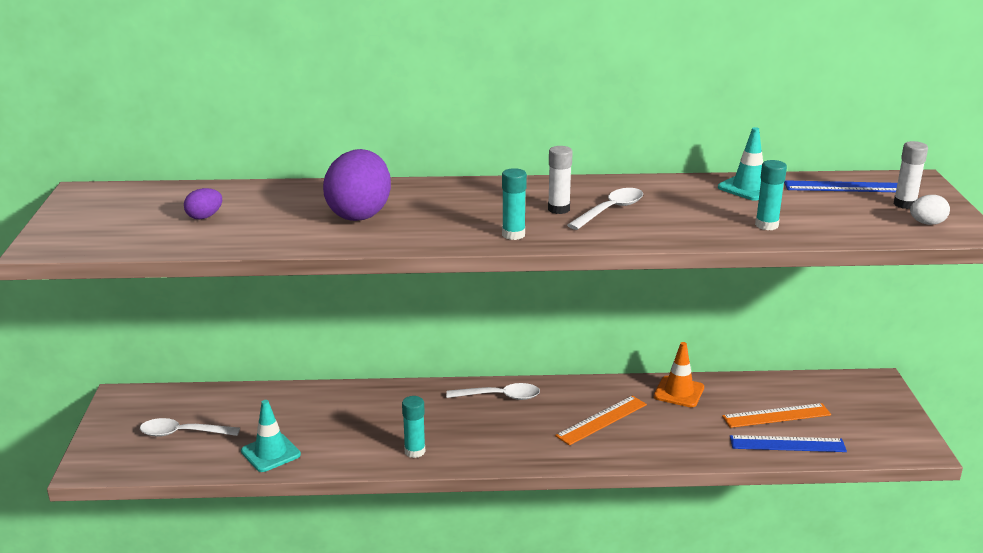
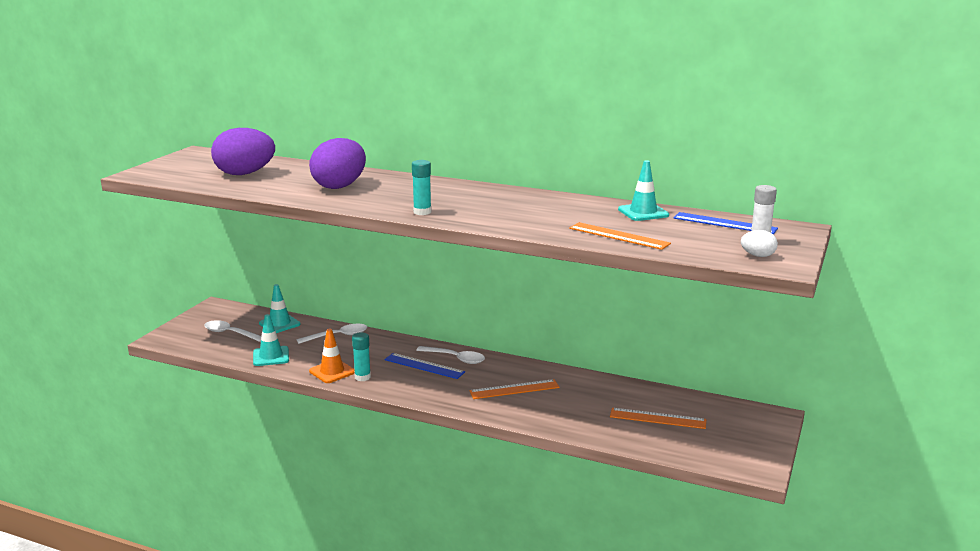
camera: 25 degrees right, 5 degrees down
(204, 217) = (245, 174): purple egg -> purple egg, size x2.21
(237, 403) = (279, 324): none -> turquoise traffic cone
(558, 209) = (477, 203): white glue stick -> none
(610, 210) = (513, 209): white spoon -> white spoon (338, 336)
(678, 392) = (594, 385): orange traffic cone -> orange traffic cone (332, 372)
(766, 225) = (618, 236): turquoise glue stick -> orange ruler
(787, 444) = (645, 439): blue ruler -> blue ruler (424, 366)

